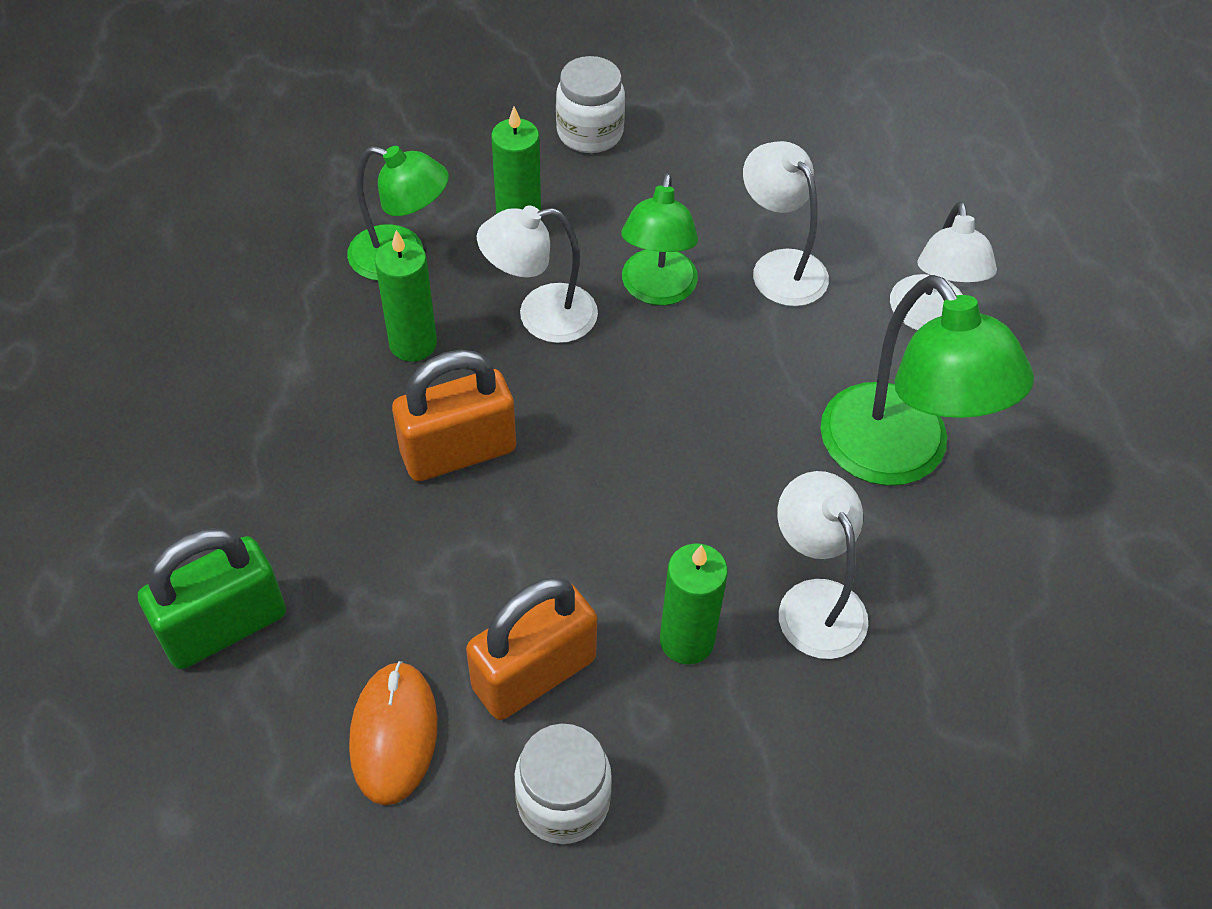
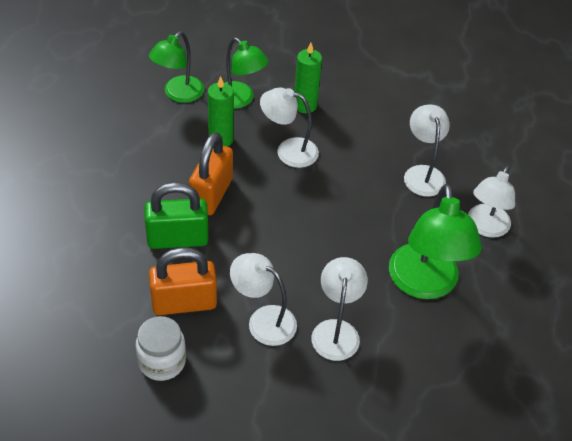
camera: 25 degrees right, 5 degrees down
(224, 626) = (64, 224): green padlock -> green padlock (177, 239)
(394, 734) = (106, 300): orange mouse -> none
(458, 451) = (211, 194): orange padlock -> orange padlock turned 75 degrees counterclockwise
(590, 133) = (367, 77): white jar -> none
(657, 290) = (352, 161): green lamp -> green lamp (178, 94)
(686, 640) = (263, 320): green candle -> white lamp

